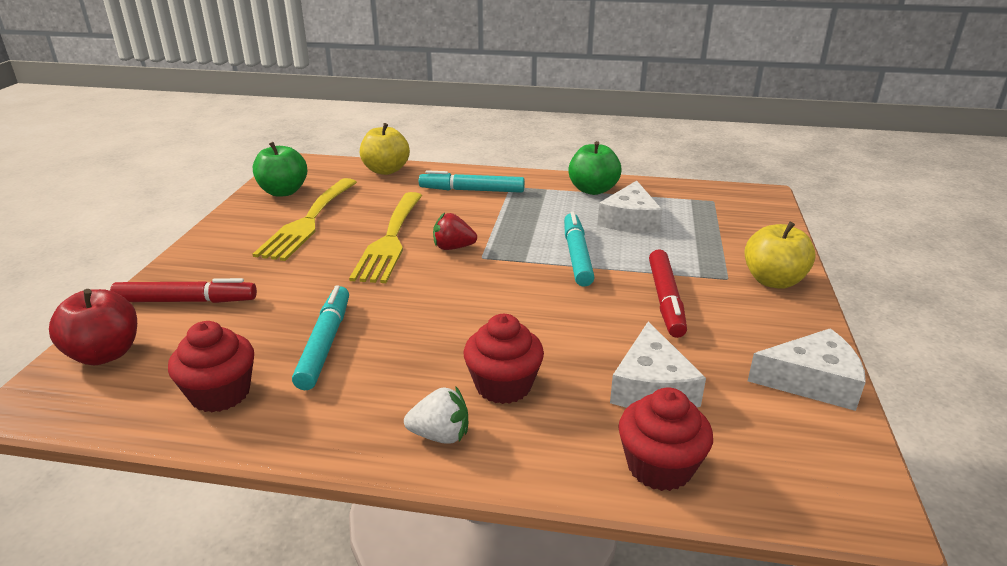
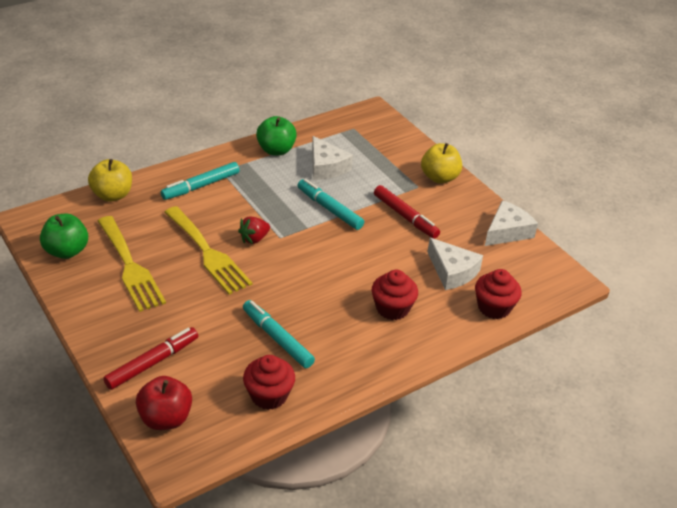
camera: 45 degrees left, 10 degrees up
(440, 435) = (398, 348): white strawberry -> none

